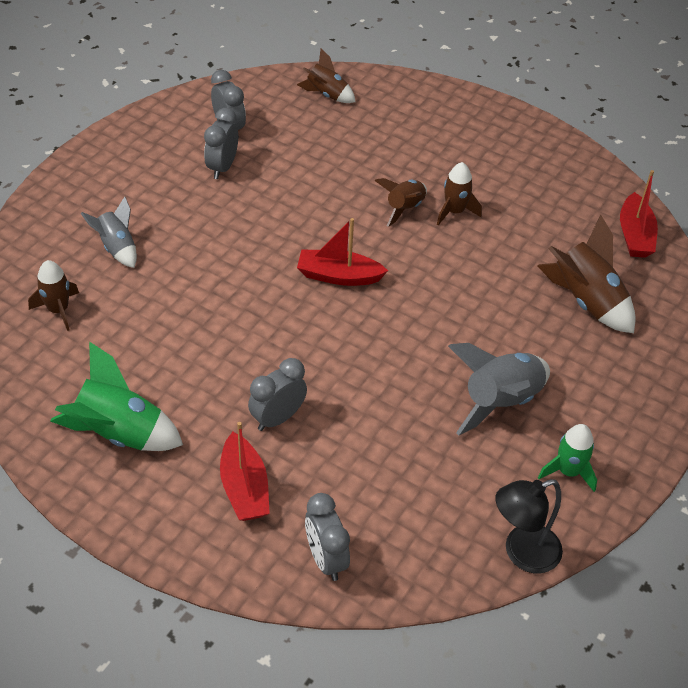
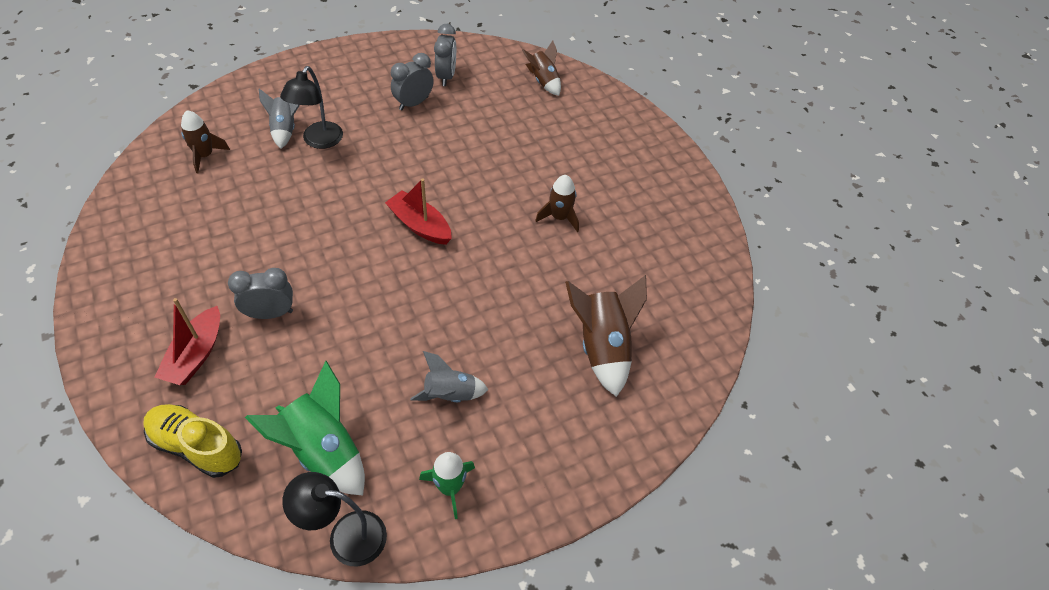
camera: 30 degrees right, 5 degrees up
(119, 433) = (155, 265): green rocket -> green rocket (323, 450)
(164, 244) = (319, 141): none -> black lamp
(326, 559) = (197, 446): grey clock -> yellow shoe
(404, 208) = (521, 196): brown rocket -> none
(500, 401) = (450, 394): grey rocket -> grey rocket, size x0.62
(634, 235) = (699, 311): red boat -> none

